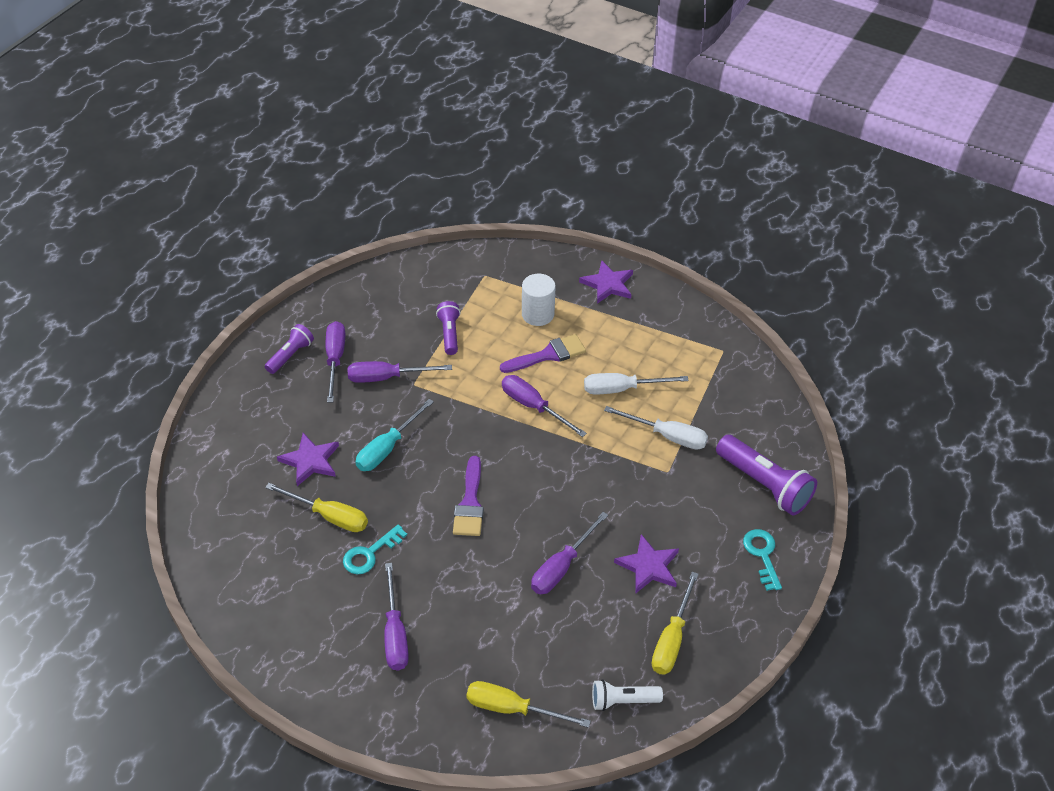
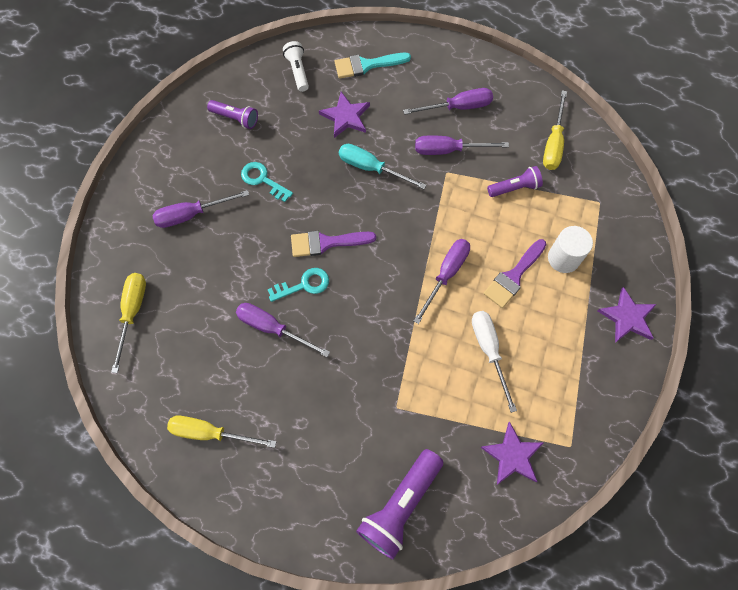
camera: 80 degrees right, 20 degrees up
(245, 430) = (367, 65): none -> turquoise brush
(290, 355) = (453, 74): purple flashlight -> purple flashlight (235, 118)
(329, 516) = (294, 143): yellow screwdriver -> yellow screwdriver (553, 143)
(387, 377) = (448, 150): purple screwdriver -> purple screwdriver turned 75 degrees counterclockwise
(548, 355) = (513, 276): purple brush -> purple brush turned 75 degrees clockwise
(623, 701) = (146, 399): white flashlight -> white flashlight (298, 71)
(648, 566) = (285, 403): purple star -> purple star (512, 455)
(667, 436) = (440, 401): white screwdriver -> none
(762, 555) = (314, 510): turquoise key -> turquoise key (304, 285)

